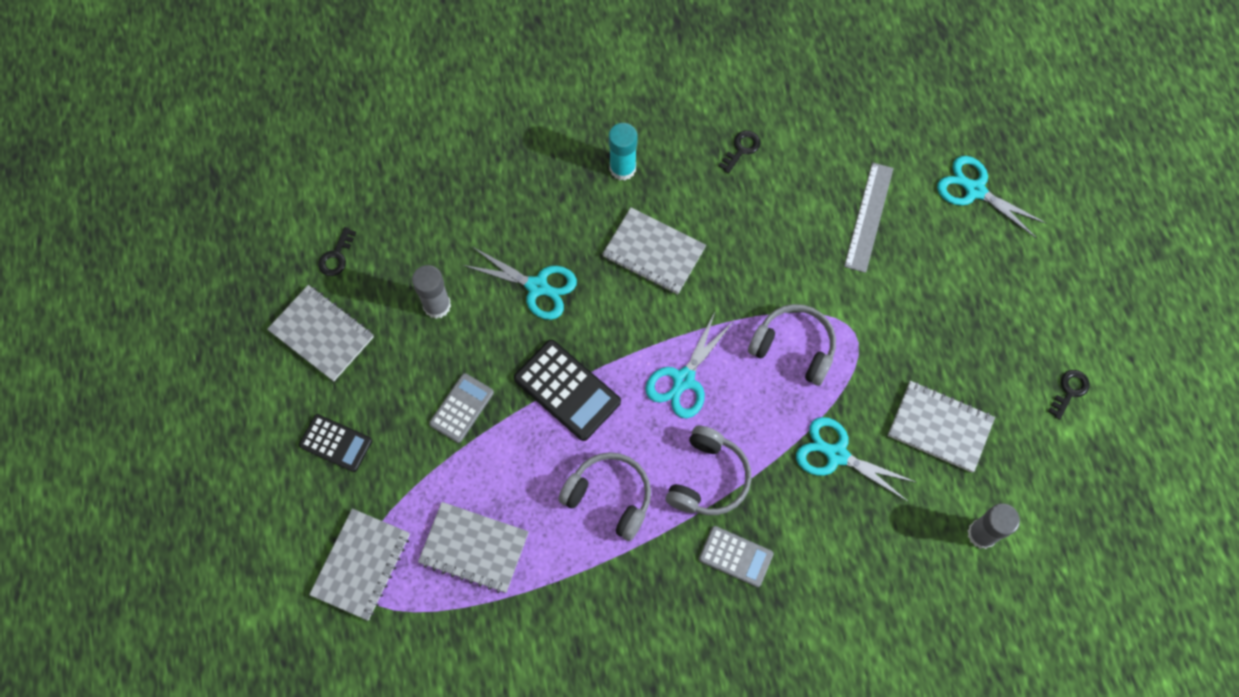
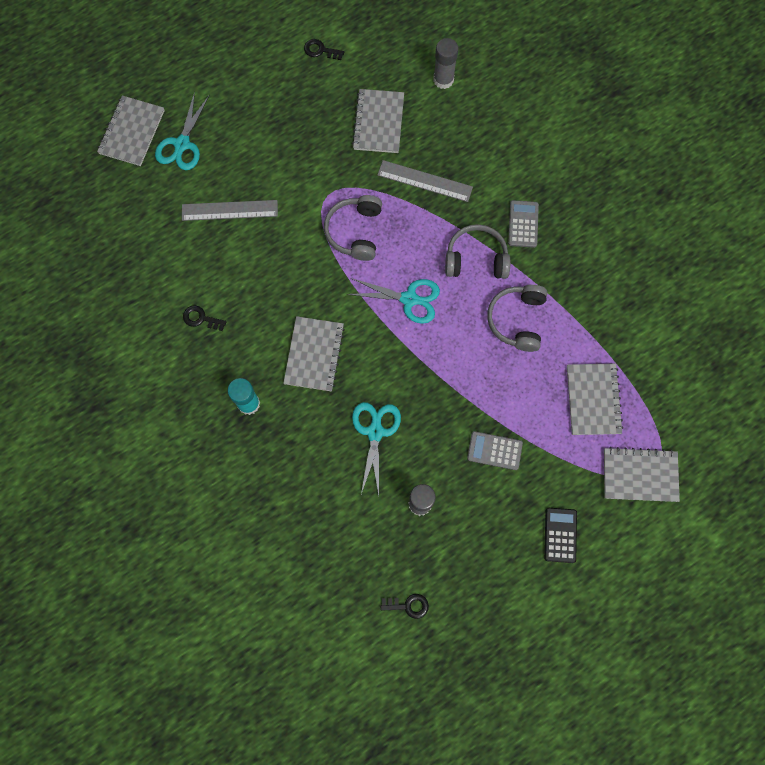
camera: 110 degrees left, 5 degrees up
(322, 334) = (479, 587): grey notebook -> grey notebook (132, 132)
(567, 390) = (450, 378): black calculator -> none
(837, 455) = (425, 181): turquoise scissors -> grey ruler

